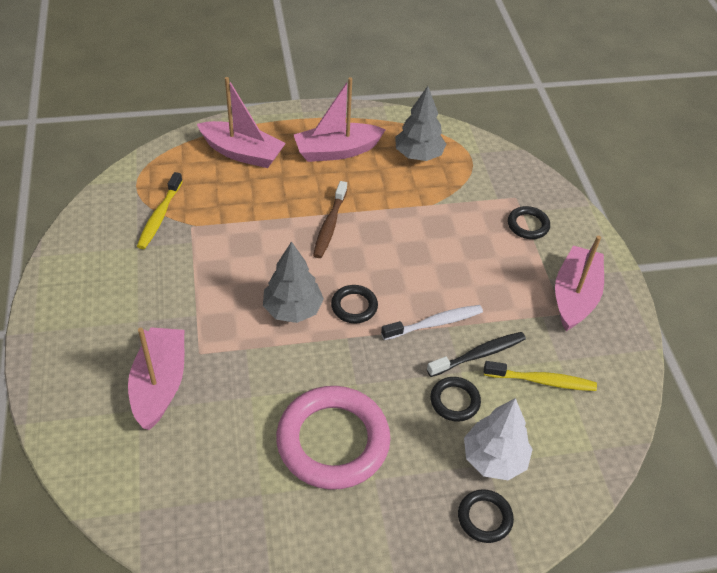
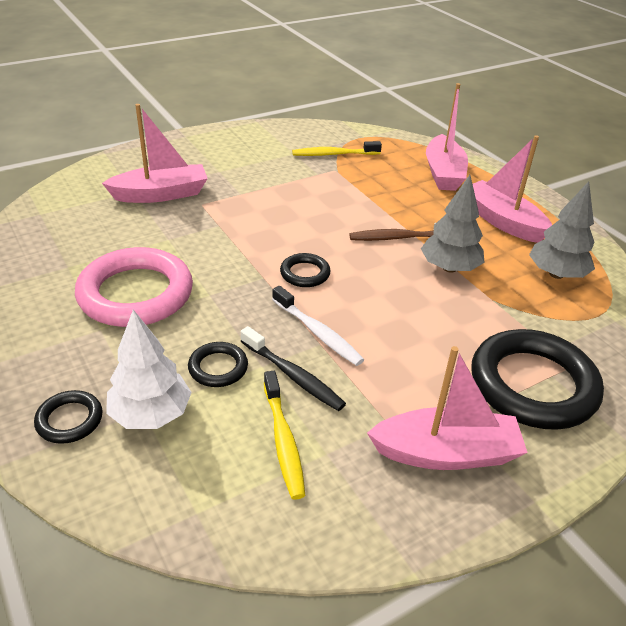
camera: 70 degrees right, 10 degrees down
(293, 309) = (277, 239): grey tree -> grey tree (449, 268)
(528, 225) = (533, 385): black ring -> black ring, size x2.15

